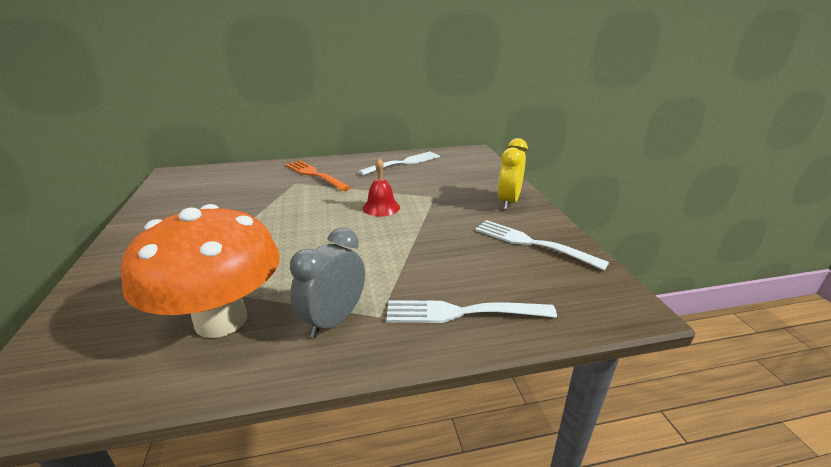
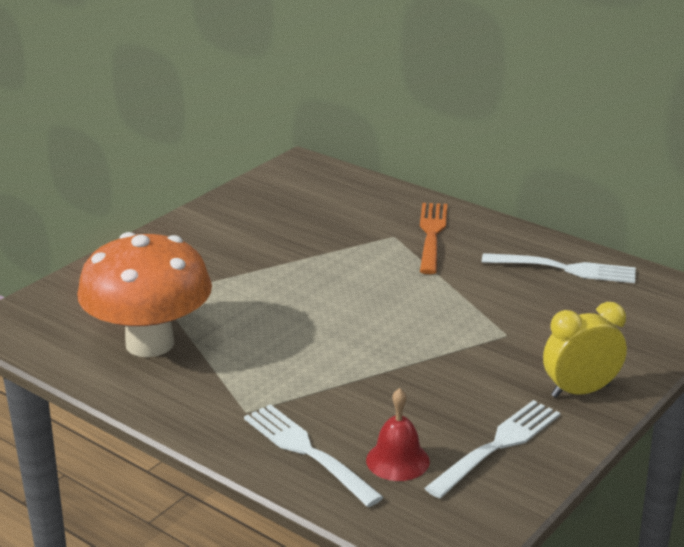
camera: 50 degrees right, 0 degrees up
(334, 320) = (213, 392): grey clock -> none
(381, 207) = (425, 315): red bell -> red bell (397, 460)
(533, 243) = (497, 447): white fork -> white fork turned 45 degrees clockwise

